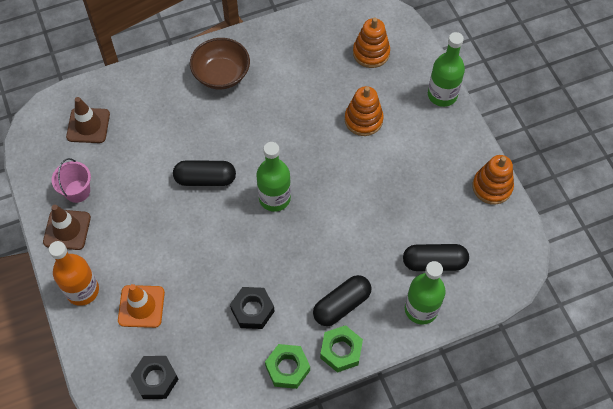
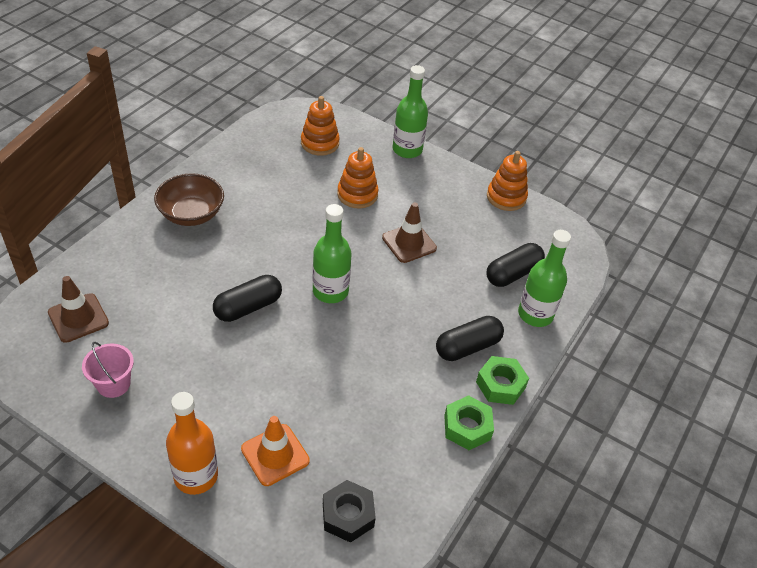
camera: 40 degrees left, 15 degrees down
(67, 229) = (130, 426): brown traffic cone -> brown traffic cone (409, 243)
(252, 310) = (391, 396): black nut -> none
(341, 305) = (467, 347): black capsule -> black capsule turned 45 degrees clockwise

